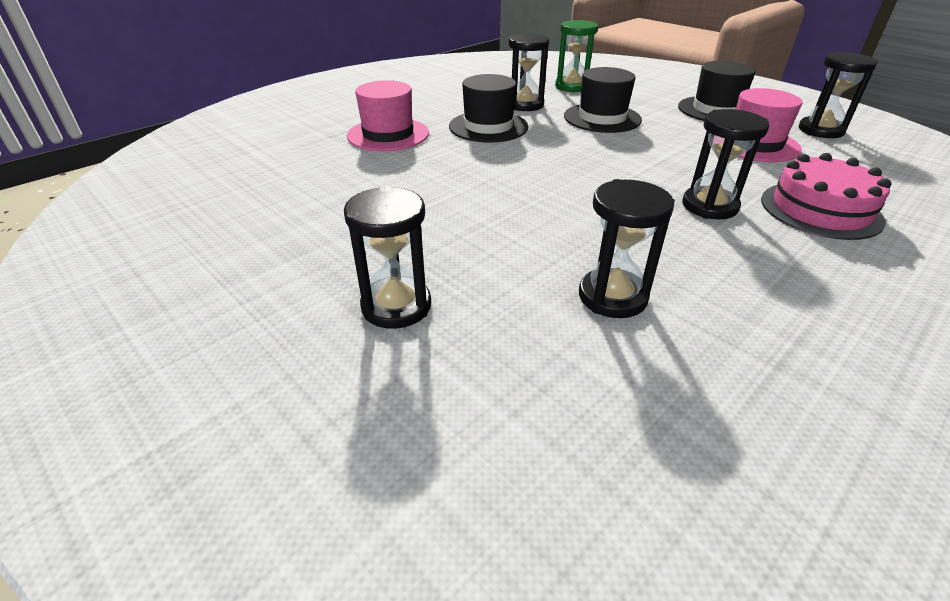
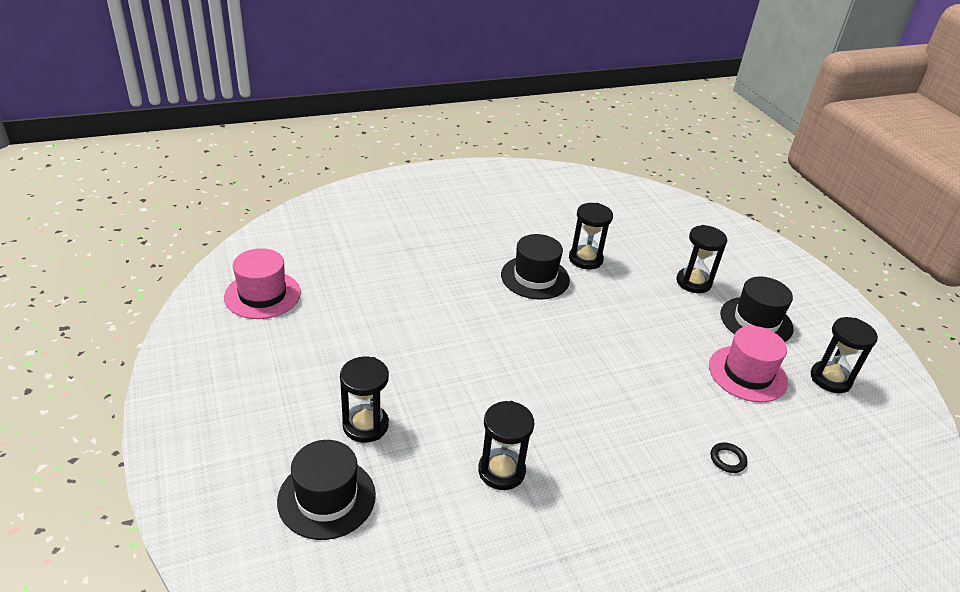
camera: 20 degrees right, 0 degrees up
(388, 134) = (450, 261): pink hat -> pink hat (262, 295)
(572, 87) = (647, 247): green hourglass -> none
(602, 118) = (640, 297): black hat -> black hat (326, 498)
(709, 206) = (641, 423): black hourglass -> black hourglass (693, 282)
(820, 210) = (727, 459): pink cake -> black ring

